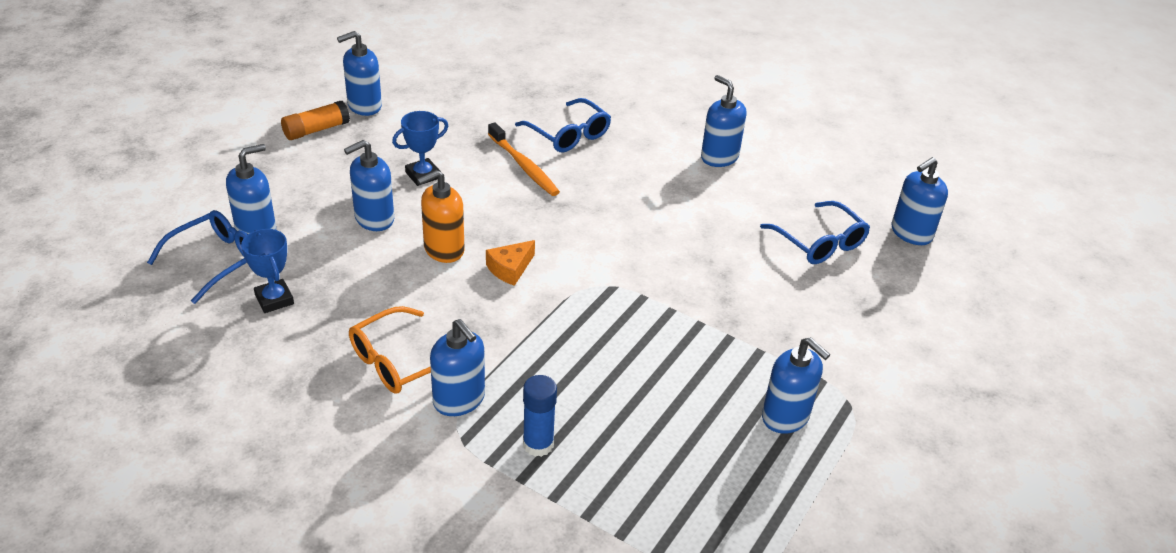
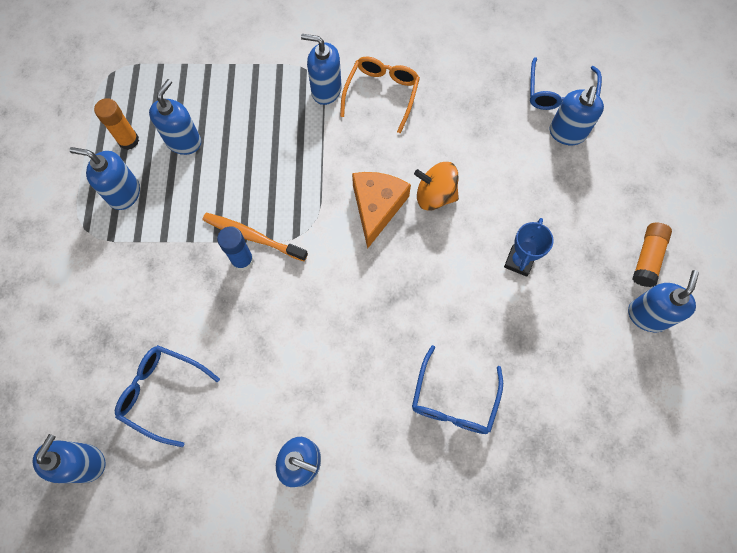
camera: 150 degrees right, 30 degrees up
(274, 299) = (494, 90): blue trophy -> none
(374, 219) = (506, 193): blue soap dispenser -> blue soap dispenser (184, 141)
(443, 250) = (435, 195): orange soap dispenser -> orange spinning top
(510, 269) = (377, 207): orange cheese -> orange cheese, size x1.67
(523, 166) = (456, 328): orange toothbrush -> orange toothbrush (253, 237)
(538, 444) = (261, 89): blue glue stick -> blue glue stick (242, 260)
(568, 135) = (454, 400): blue glasses -> blue glasses turned 90 degrees counterclockwise
(752, 474) = (128, 140): none -> orange glue stick

